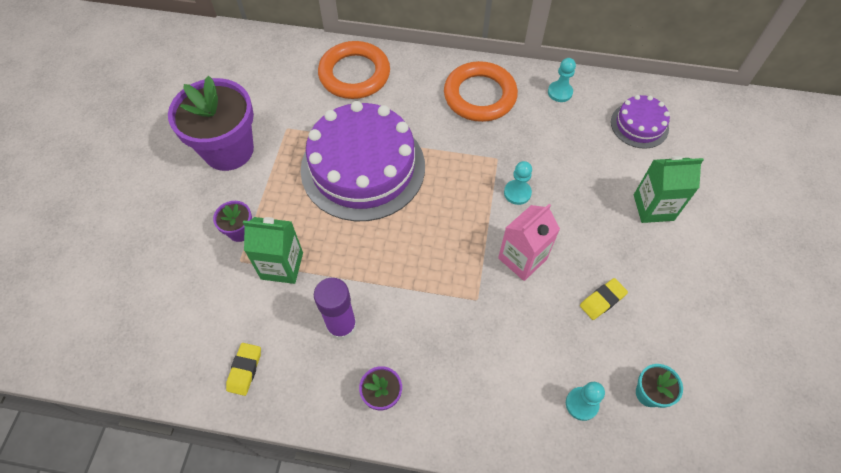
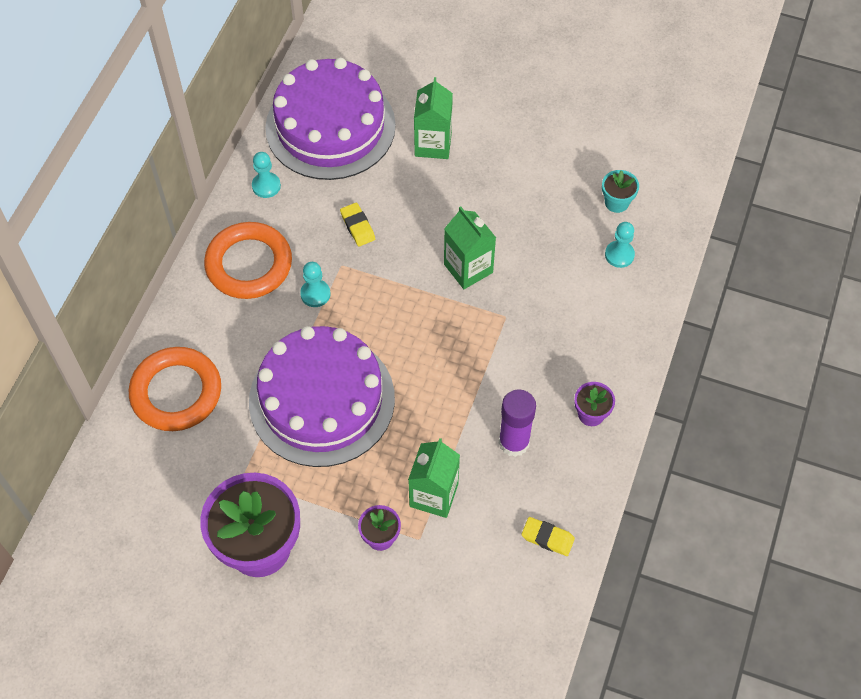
camera: 80 degrees left, 0 degrees up
(517, 193) = (390, 256): turquoise pawn -> turquoise pawn (315, 294)
(522, 258) = (468, 268): pink carton -> green carton
(602, 300) = (524, 213): yellow eraser -> yellow eraser (357, 226)
(639, 125) = (330, 126): purple cake -> purple cake, size x2.08

